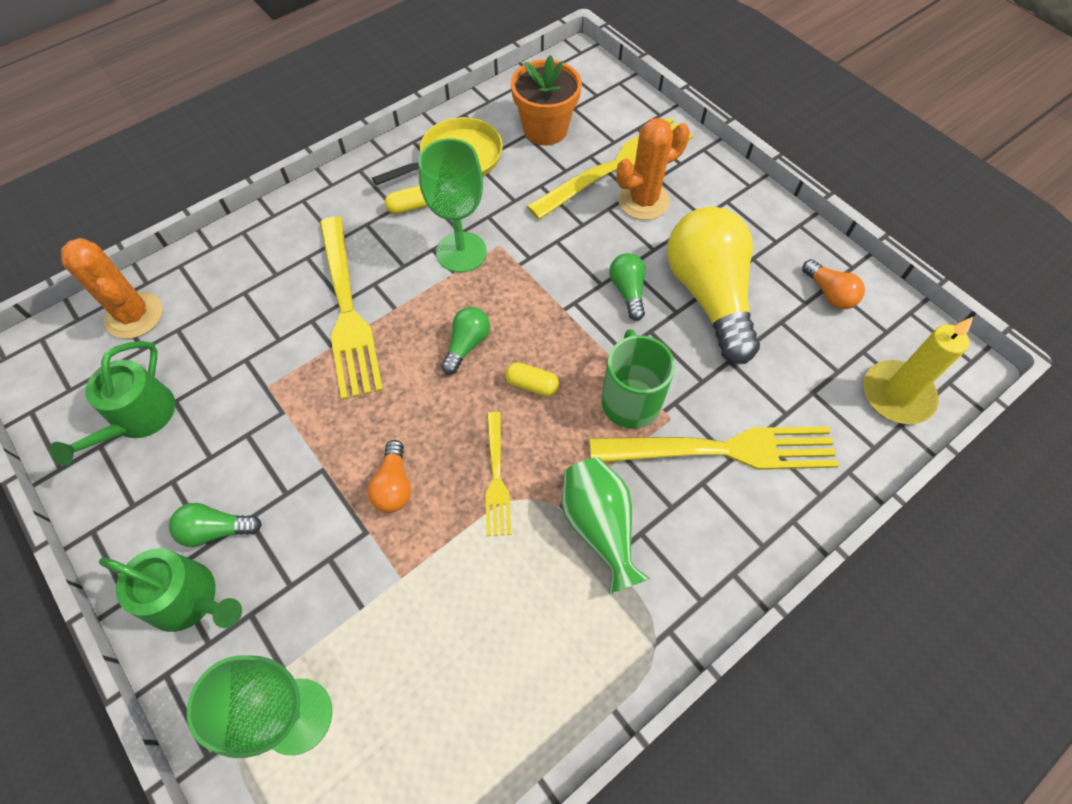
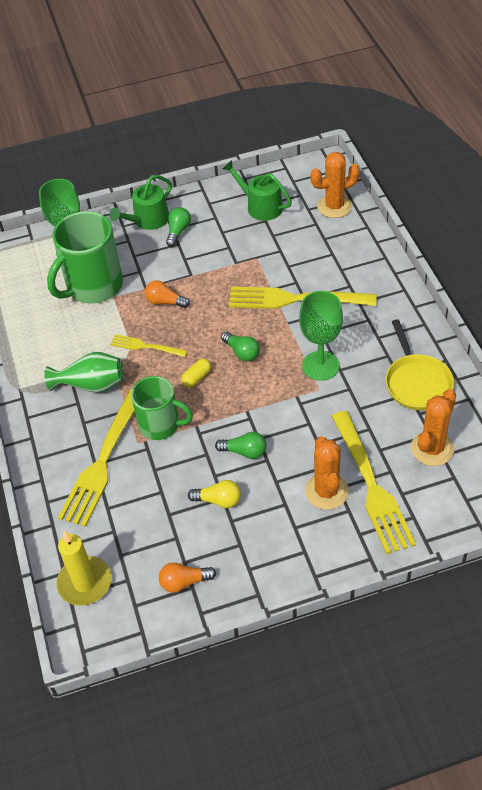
camera: 115 degrees right, 10 degrees down
(384, 627) = (93, 286): none -> green mug
(410, 207) = (375, 345): yellow capsule -> none
(545, 129) = (432, 448): orange flower pot -> orange cactus
(709, 296) = (218, 500): yellow light bulb -> yellow light bulb, size x0.44

